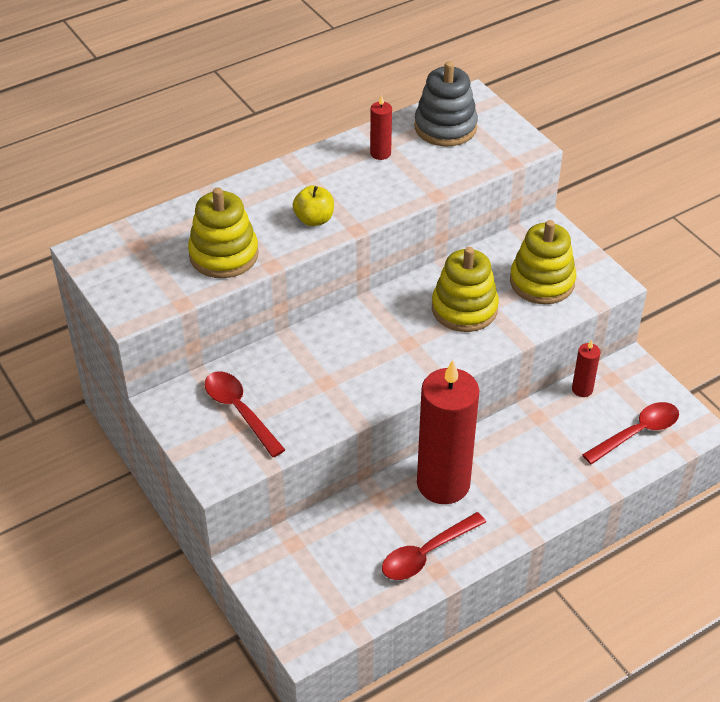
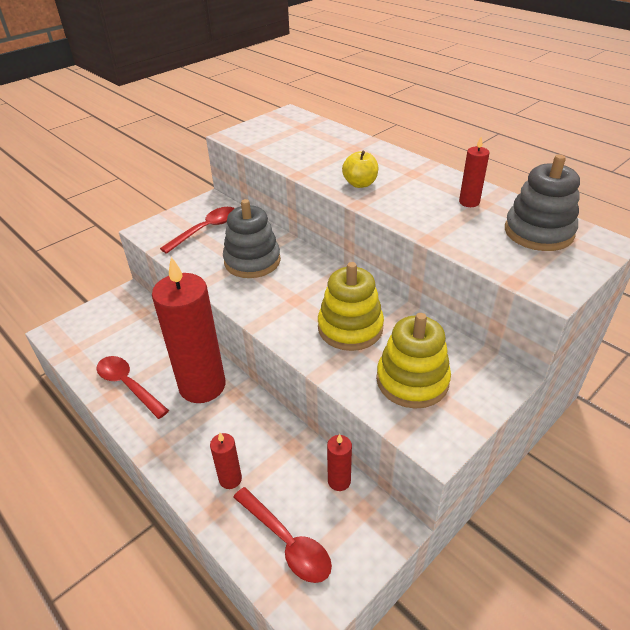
camera: 80 degrees right, 5 degrees down
(224, 255) = (302, 155): yellow stacking toy -> none
(326, 371) = (252, 261): none -> grey stacking toy
(569, 467) = (230, 479): none -> red candle

